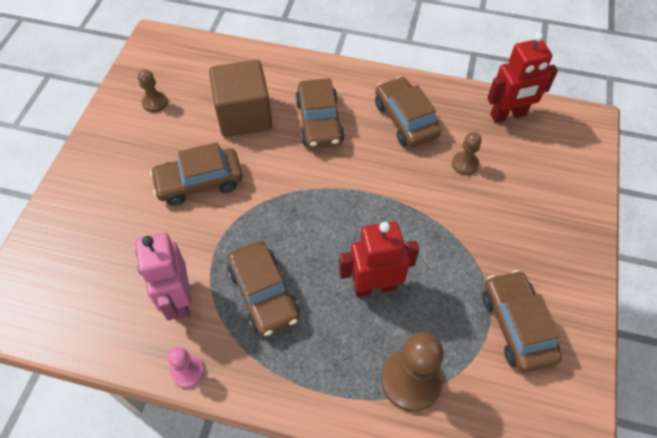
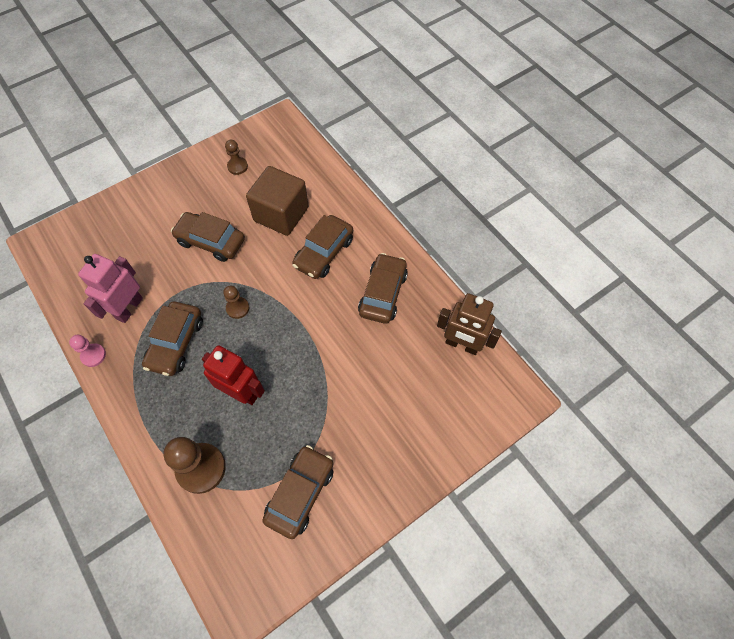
camera: 40 degrees right, 5 degrees up
(465, 164) = (389, 357): brown pawn -> brown pawn (237, 308)
(508, 115) = (462, 345): red robot -> brown robot

